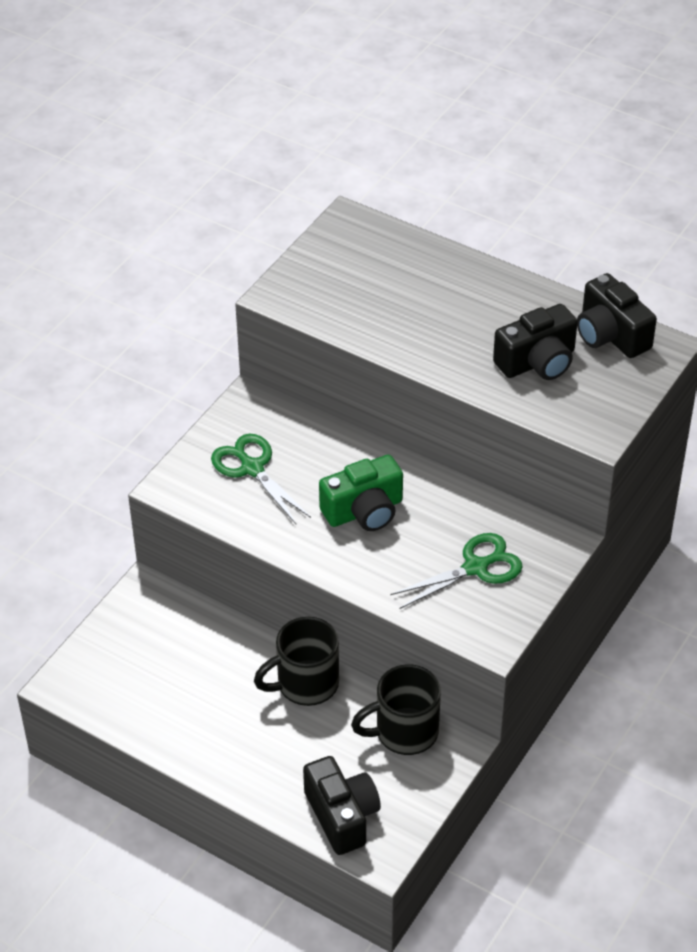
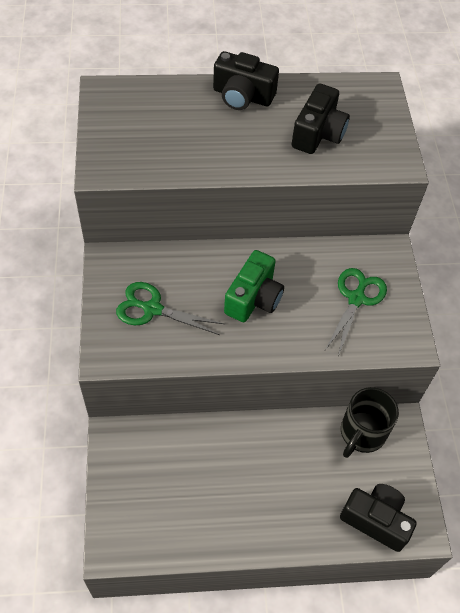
camera: 40 degrees left, 10 degrees up
(305, 684) = (275, 438): black mug -> none
(610, 335) = (344, 93): black camera -> black camera (242, 96)

